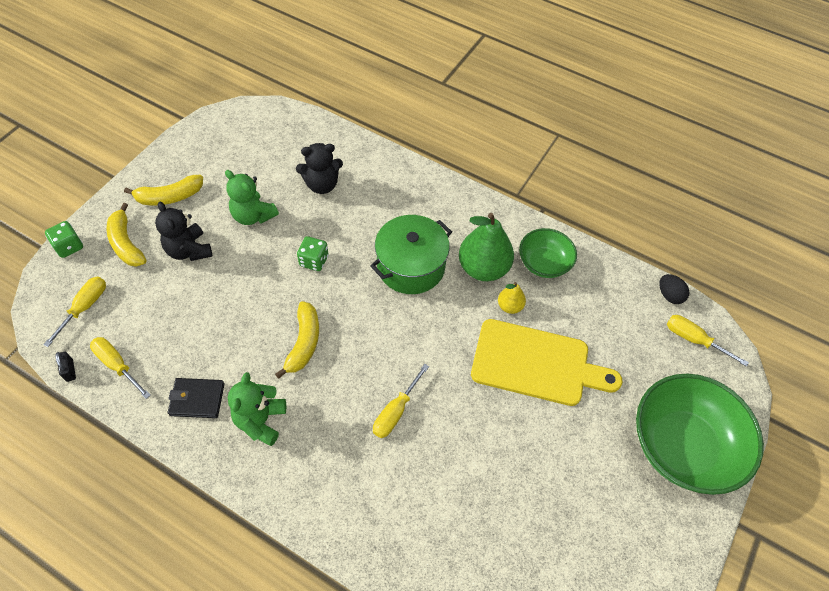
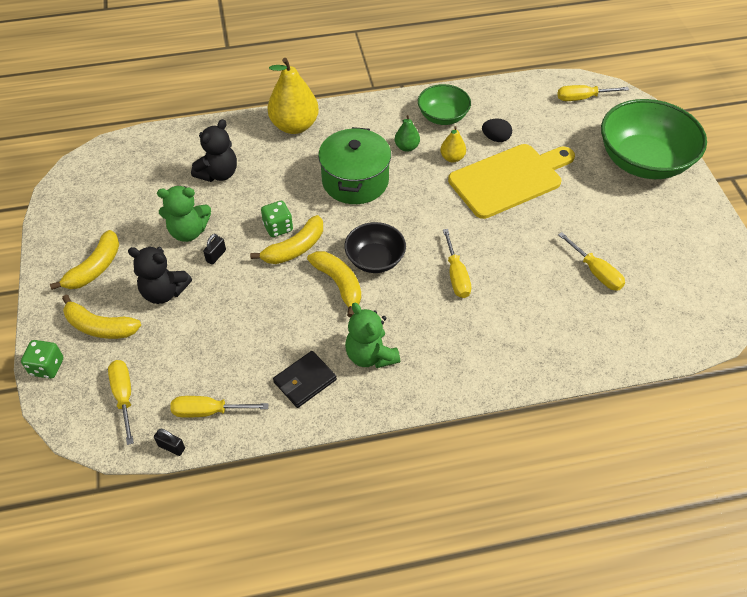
camera: 40 degrees left, 5 degrees down
(249, 249) = (216, 256): none -> black padlock
(306, 287) = (295, 248): none -> yellow banana
(351, 345) = (375, 259): none -> black bowl
(418, 185) = (294, 126): none -> yellow pear
(483, 268) = (406, 147): green pear -> green pear, size x0.50
(513, 511) = (595, 272): none -> yellow screwdriver
(669, 295) = (540, 83): black egg -> black egg (495, 138)

